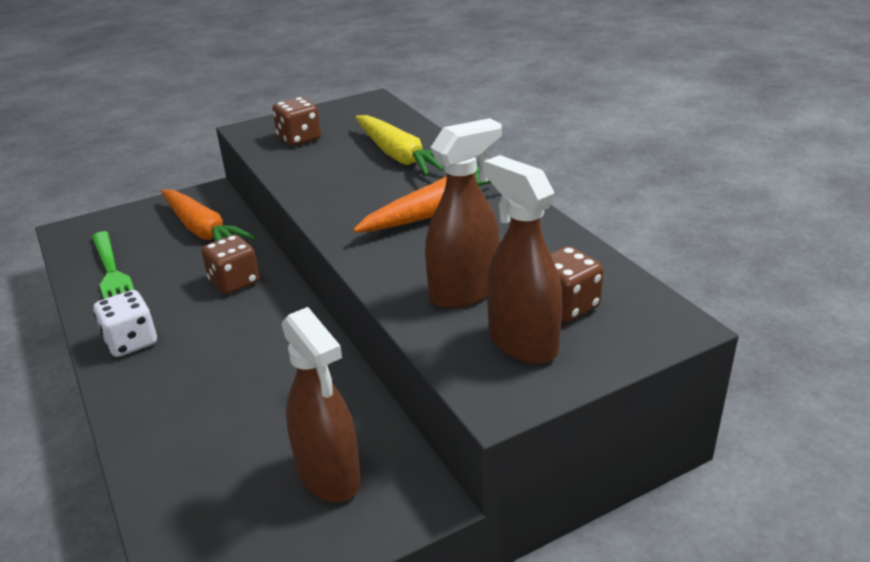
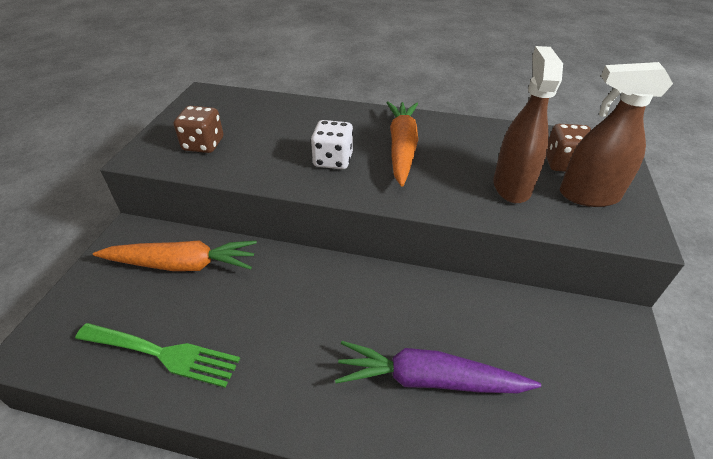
camera: 50 degrees left, 10 degrees up
(131, 342) = (289, 390): white dice -> white dice (333, 160)
(208, 402) = (429, 380): none -> purple carrot
(234, 282) = (284, 285): brown dice -> none
(329, 476) = (570, 355): brown spray bottle -> none
(399, 156) = (305, 123): yellow carrot -> none

